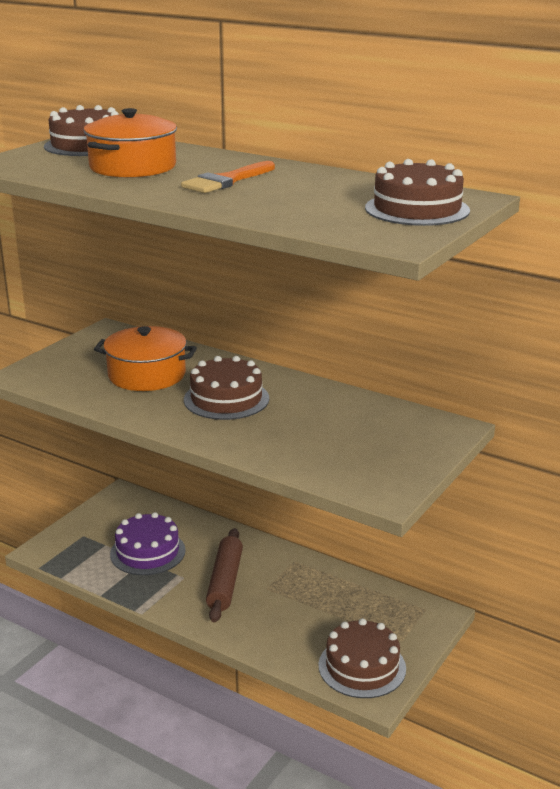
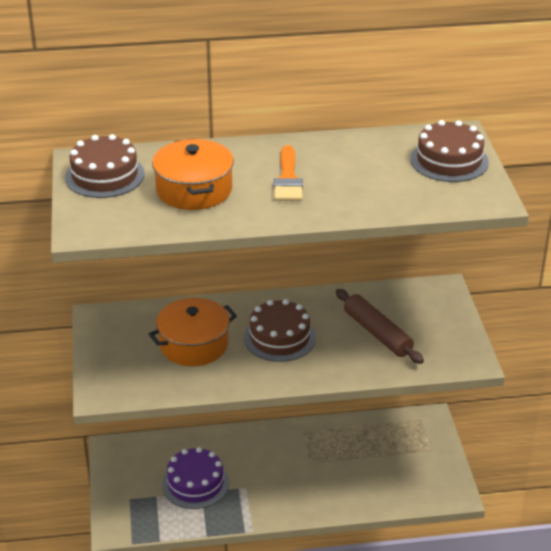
camera: 40 degrees left, 10 degrees up
(225, 582) = (277, 474): brown rolling pin -> brown rolling pin (377, 333)
(362, 667) = (429, 481): brown cake -> none

